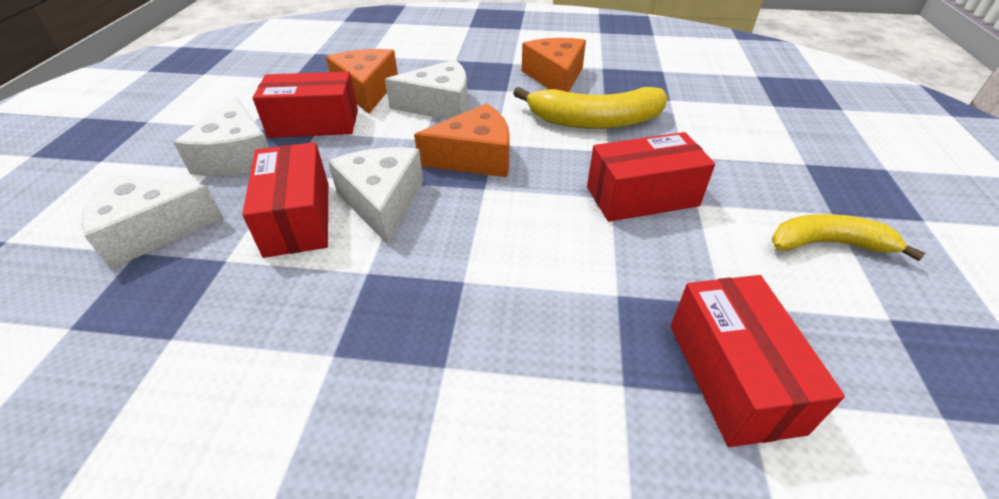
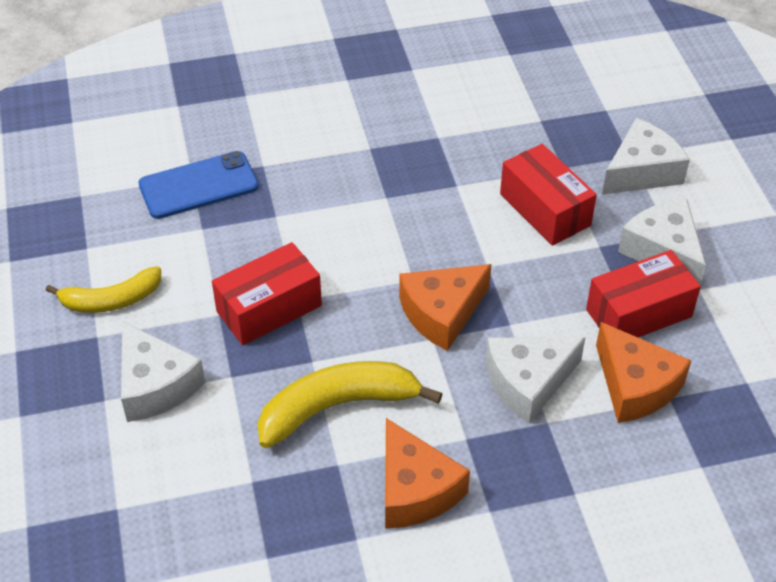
camera: 160 degrees right, 5 degrees up
(382, 201) = (491, 242): white cheese -> white cheese (155, 385)
(733, 376) = (198, 186): red box -> blue phone

